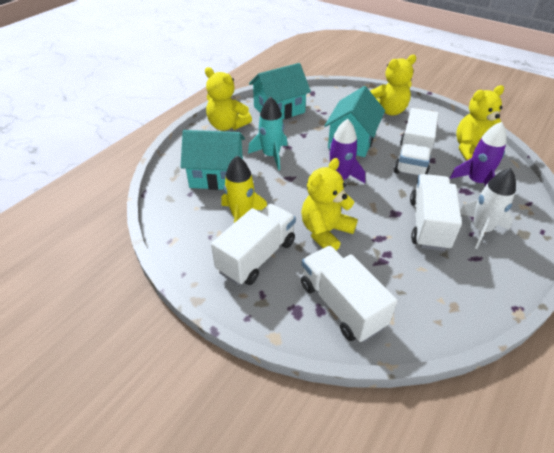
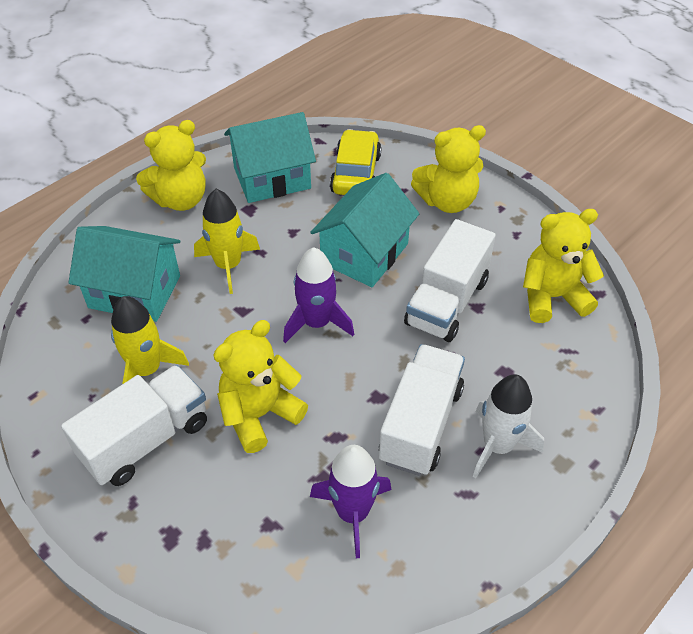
camera: 10 degrees right, 5 degrees up
(227, 125) = (180, 199): yellow teddy bear -> yellow teddy bear turned 75 degrees counterclockwise
(271, 155) = (228, 265): turquoise rocket -> yellow rocket
(328, 103) = (356, 173): none -> yellow car
(341, 305) = (237, 538): white truck -> none
(476, 182) = (530, 358): purple rocket -> purple rocket (353, 513)

